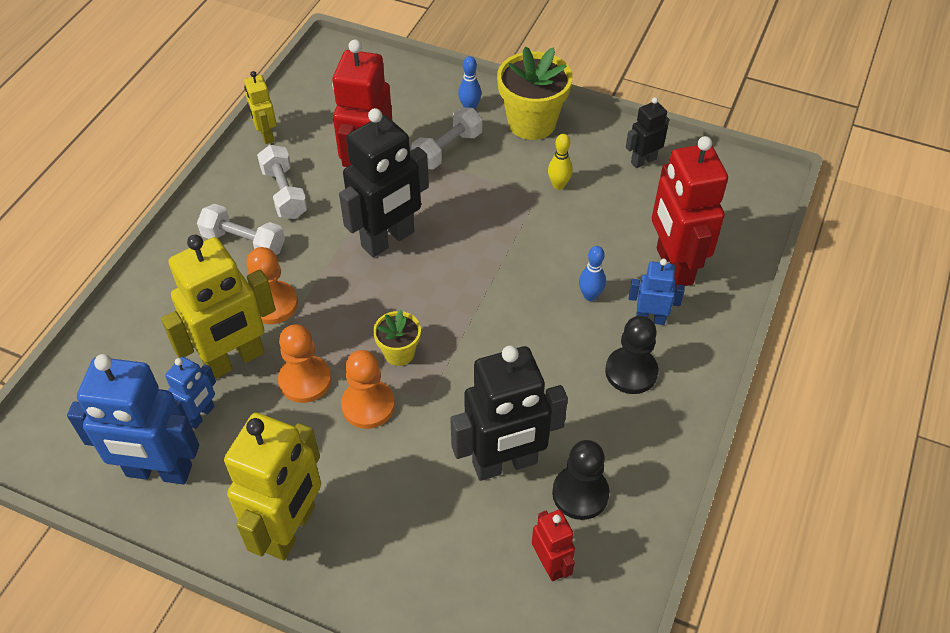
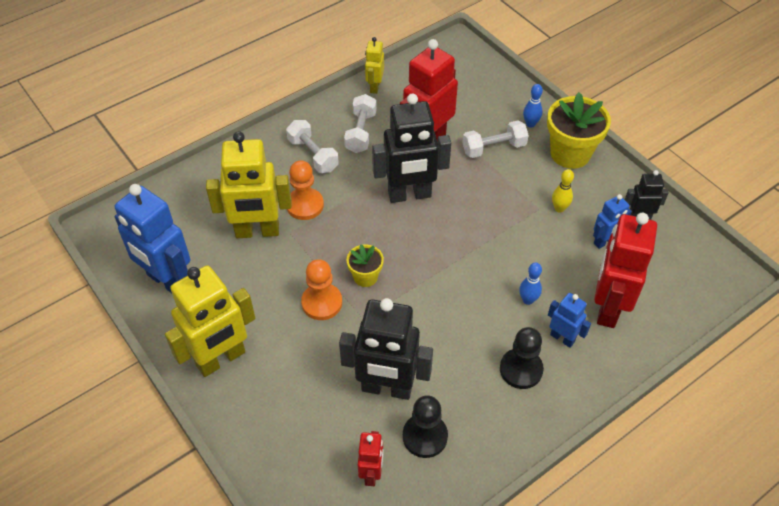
camera: 30 degrees right, 0 degrees up
(201, 415) = (214, 258): blue robot -> blue robot (604, 242)
(305, 380) = (292, 266): orange pawn -> none

